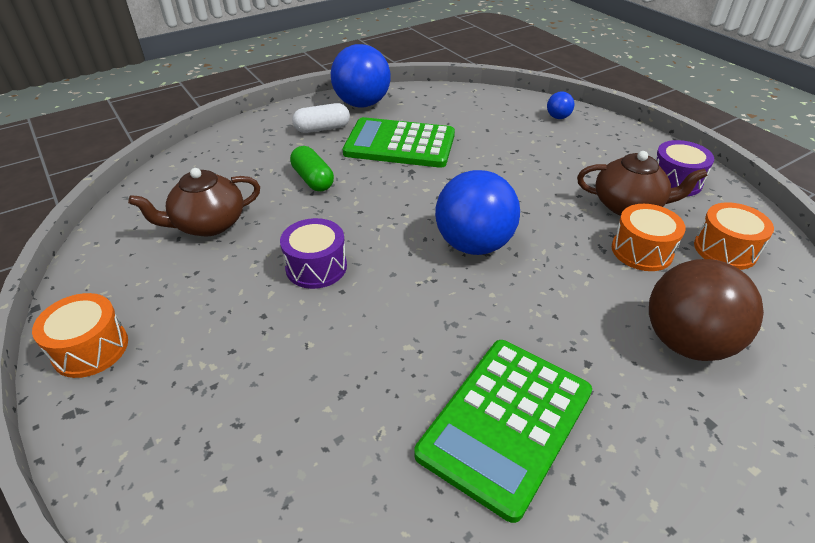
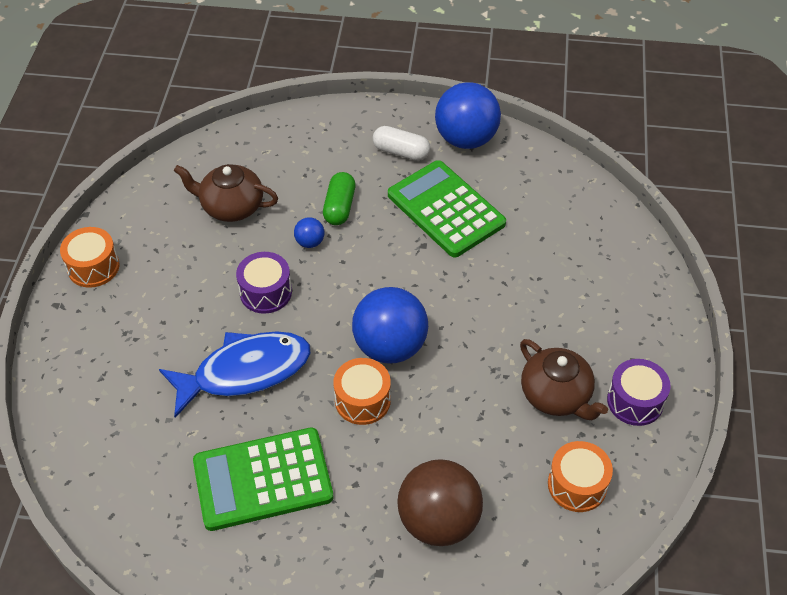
camera: 40 degrees right, 10 degrees up
(371, 340) = (245, 372): none -> blue fish
(558, 117) = (629, 264): blue ball -> blue ball (310, 242)
(641, 251) = (508, 439): orange drum -> orange drum (362, 400)

